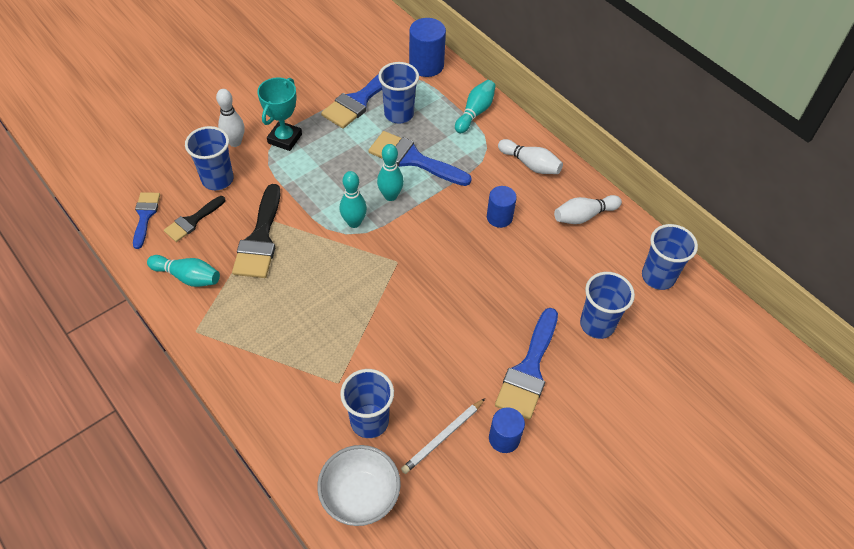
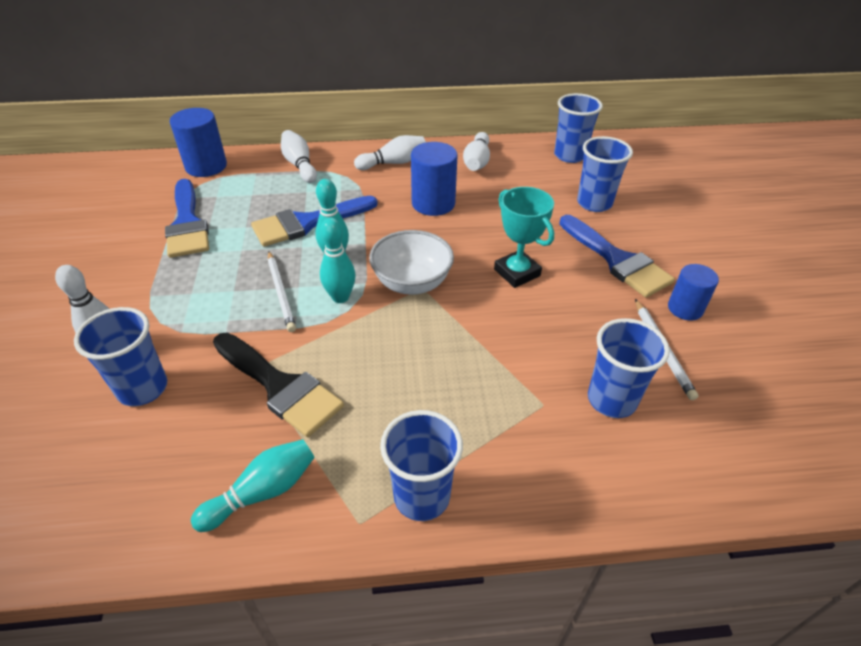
camera: 55 degrees left, 10 degrees down
(145, 216) = (105, 500): blue brush -> none
(192, 221) = (177, 445): black brush -> none
(285, 139) = (161, 300): turquoise trophy -> turquoise trophy (517, 272)
(335, 190) = (281, 292): none -> white pencil
(360, 496) = (708, 452): white bowl -> white bowl (412, 283)
(399, 114) = (241, 207): blue cup -> blue cup (421, 496)
(475, 112) = (299, 165): turquoise bowling pin -> white bowling pin
(499, 217) = (433, 203): blue cylinder -> blue cylinder, size x1.52

